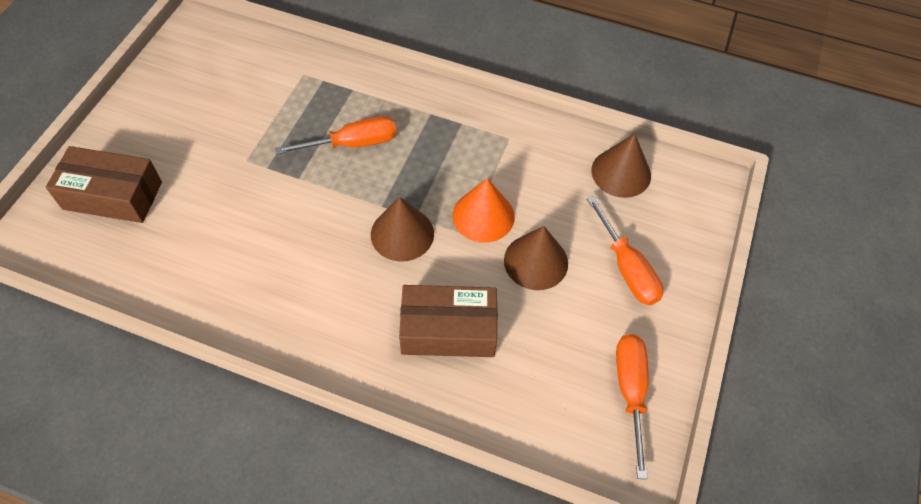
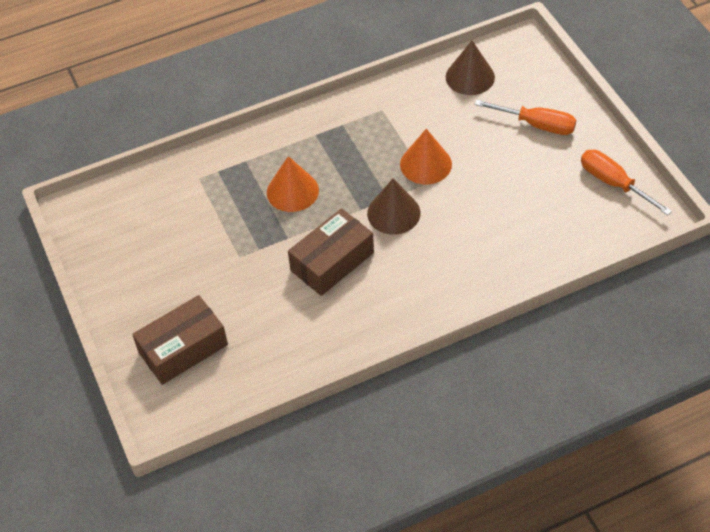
camera: 40 degrees left, 5 degrees down
(352, 144) = (292, 191): orange screwdriver -> orange cone
(448, 330) = (487, 237): brown box -> brown box (332, 261)
(536, 261) = (486, 163): brown cone -> none

